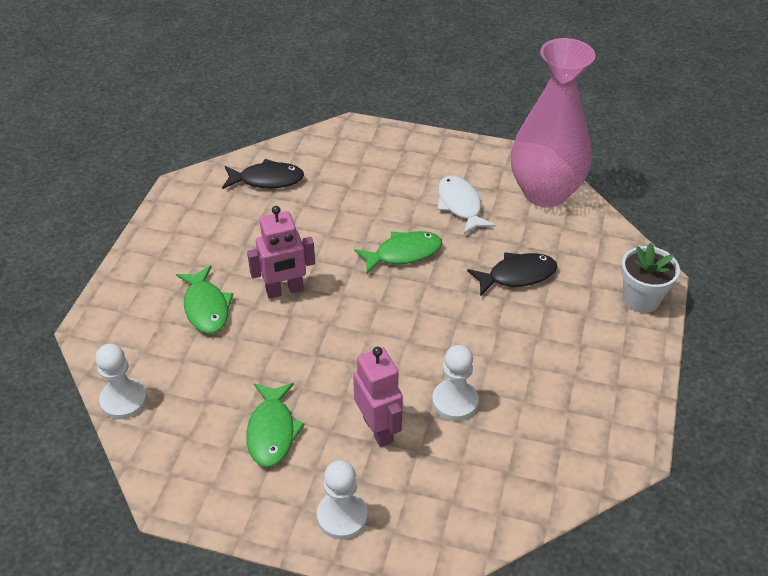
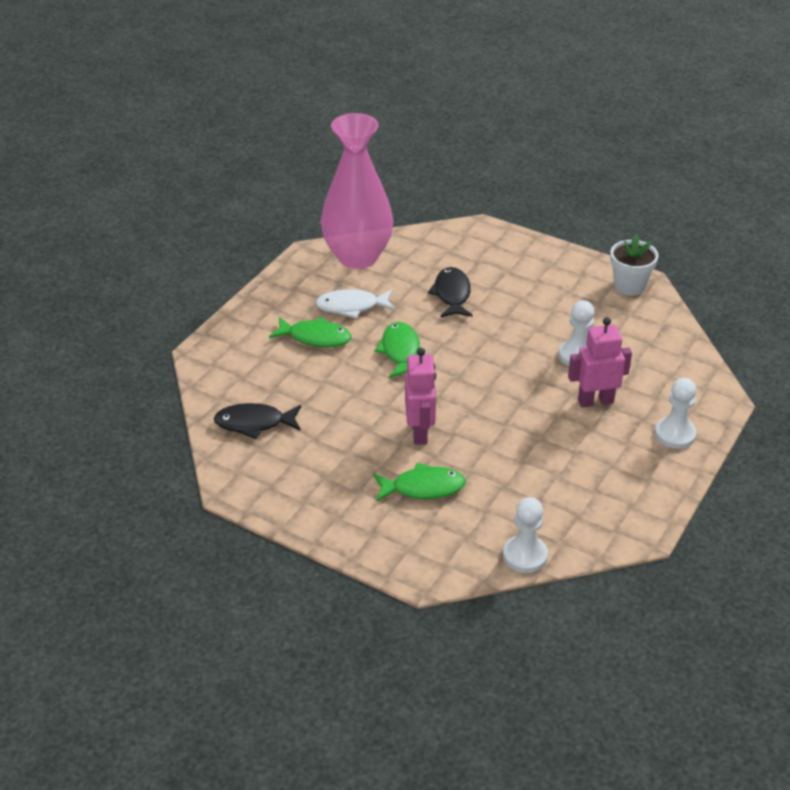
camera: 75 degrees left, 5 degrees down
(267, 180) = (254, 423): black fish -> black fish turned 105 degrees counterclockwise
(272, 431) = (583, 462): green fish -> green fish (315, 337)
(641, 299) = (500, 240): white flower pot -> white flower pot (629, 286)

